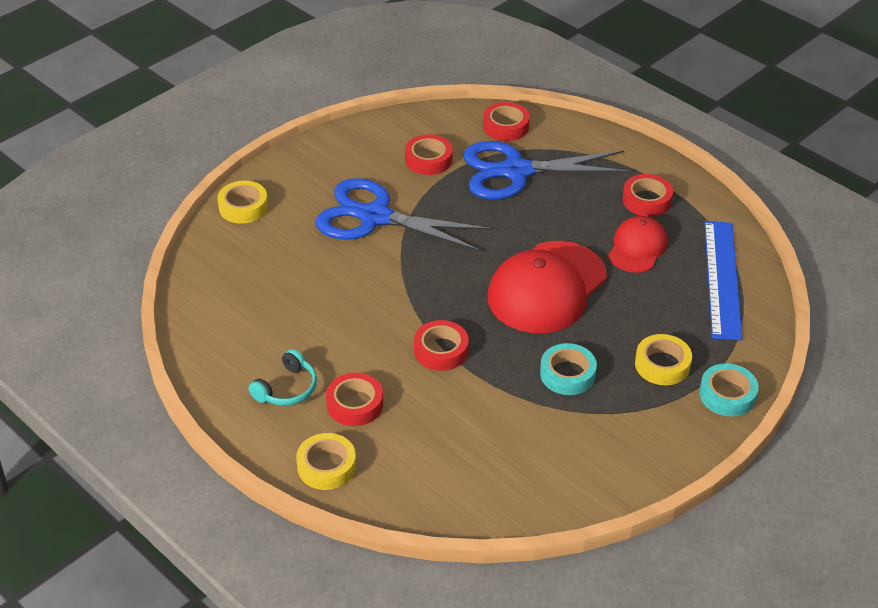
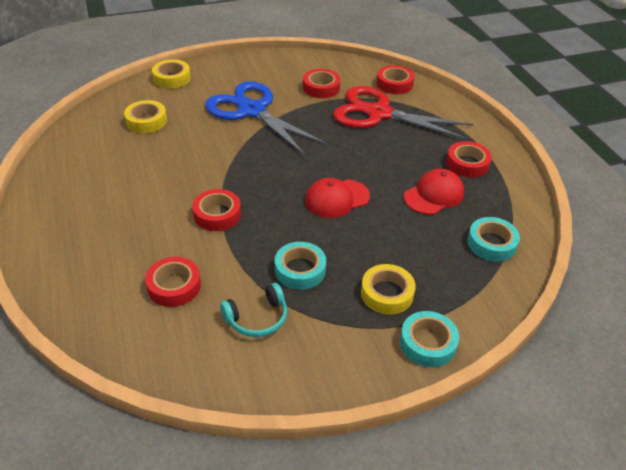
camera: 25 degrees right, 0 degrees up
(287, 389) = (85, 200): turquoise headphones -> turquoise headphones (257, 318)
(326, 466) = (56, 266): yellow tape -> yellow tape (146, 121)
(355, 404) = (120, 229): red tape -> red tape (174, 286)
(516, 171) = (378, 113): blue scissors -> red scissors
(546, 288) = (336, 199): red cap -> red cap, size x0.56
(722, 279) = (491, 243): blue ruler -> turquoise tape

